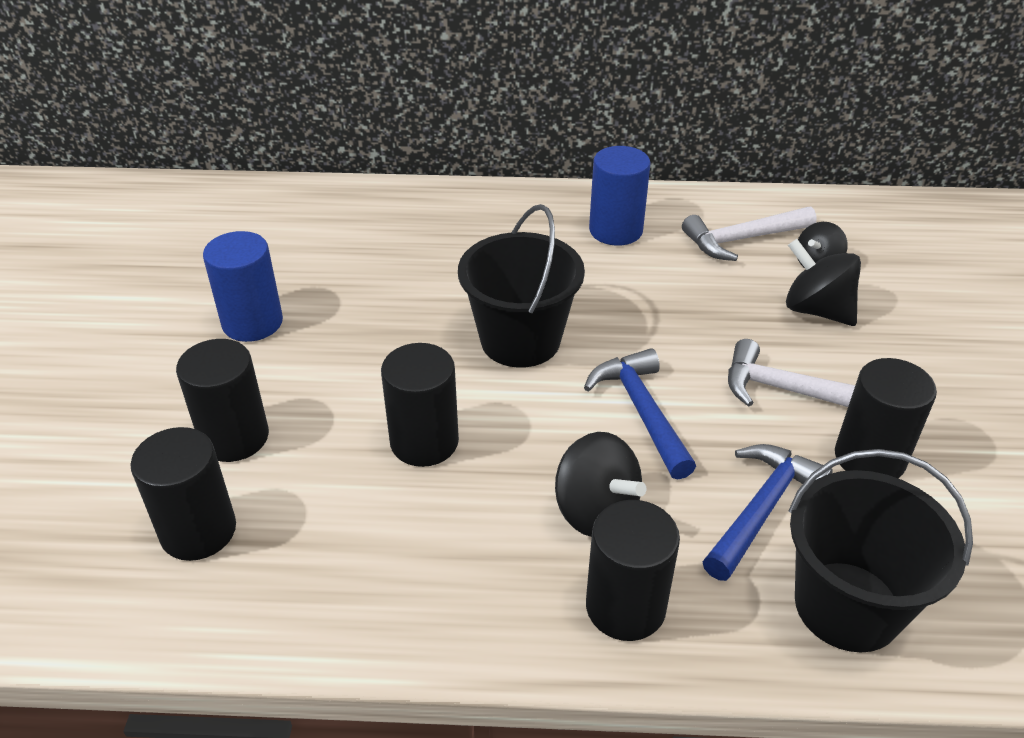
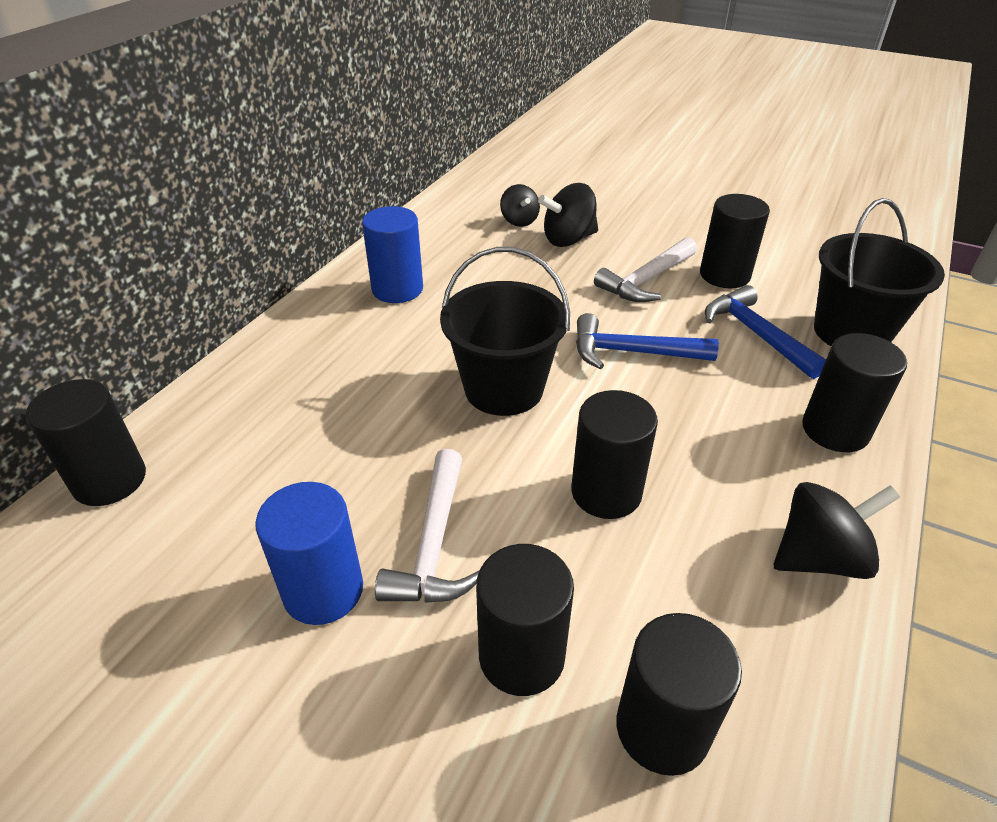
camera: 65 degrees left, 0 degrees up
(302, 195) = (110, 480): none -> black cylinder
(595, 511) = (732, 413): black spinning top -> black spinning top (819, 557)
(742, 239) = (464, 238): white hammer -> white hammer (433, 544)

